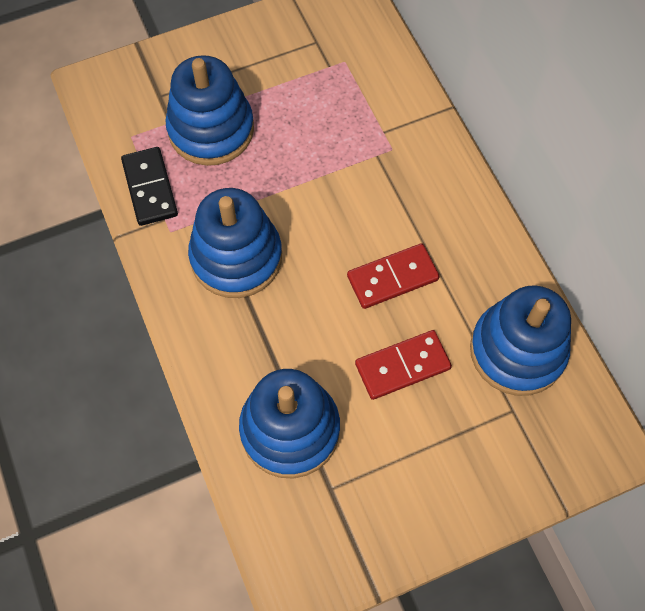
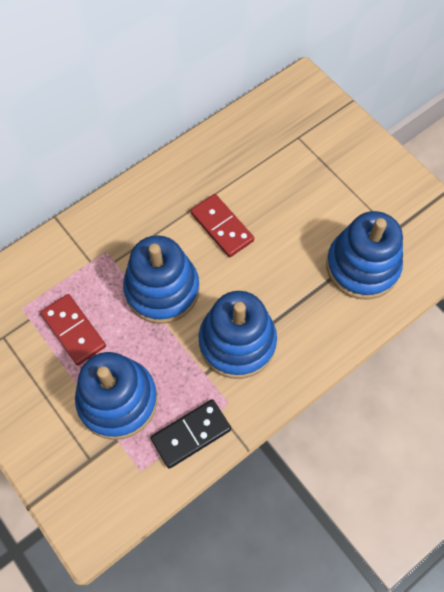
camera: 105 degrees left, 0 degrees up
(402, 366) = (289, 206): red domino -> red domino (73, 330)
(517, 351) = (254, 141): blue stacking toy -> blue stacking toy (162, 289)

